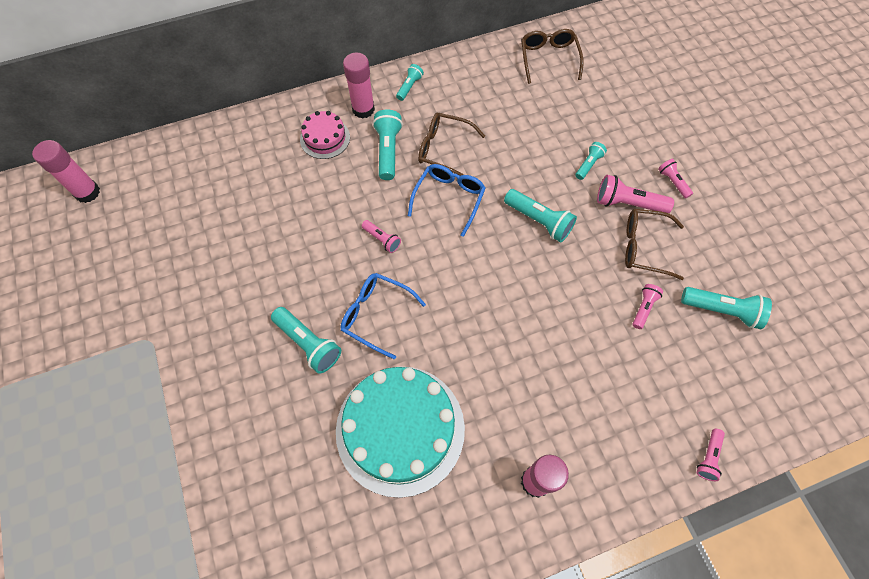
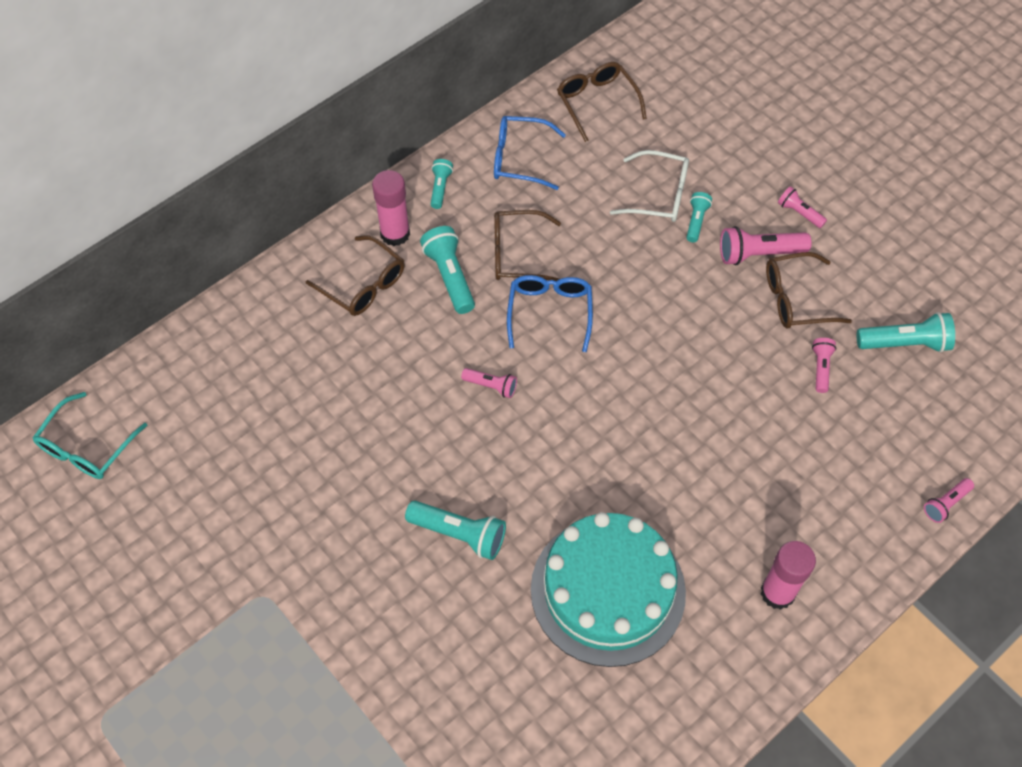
camera: 20 degrees left, 5 degrees down
(87, 192) = (87, 447): pink glue stick -> turquoise glasses
(325, 138) = (363, 285): pink cake -> brown glasses
(376, 315) = (524, 475): blue glasses -> blue glasses (519, 159)
(539, 221) = (666, 306): turquoise flashlight -> none
(567, 137) = (658, 195): none -> white glasses
(708, 457) = (945, 504): pink flashlight -> pink flashlight turned 45 degrees clockwise

